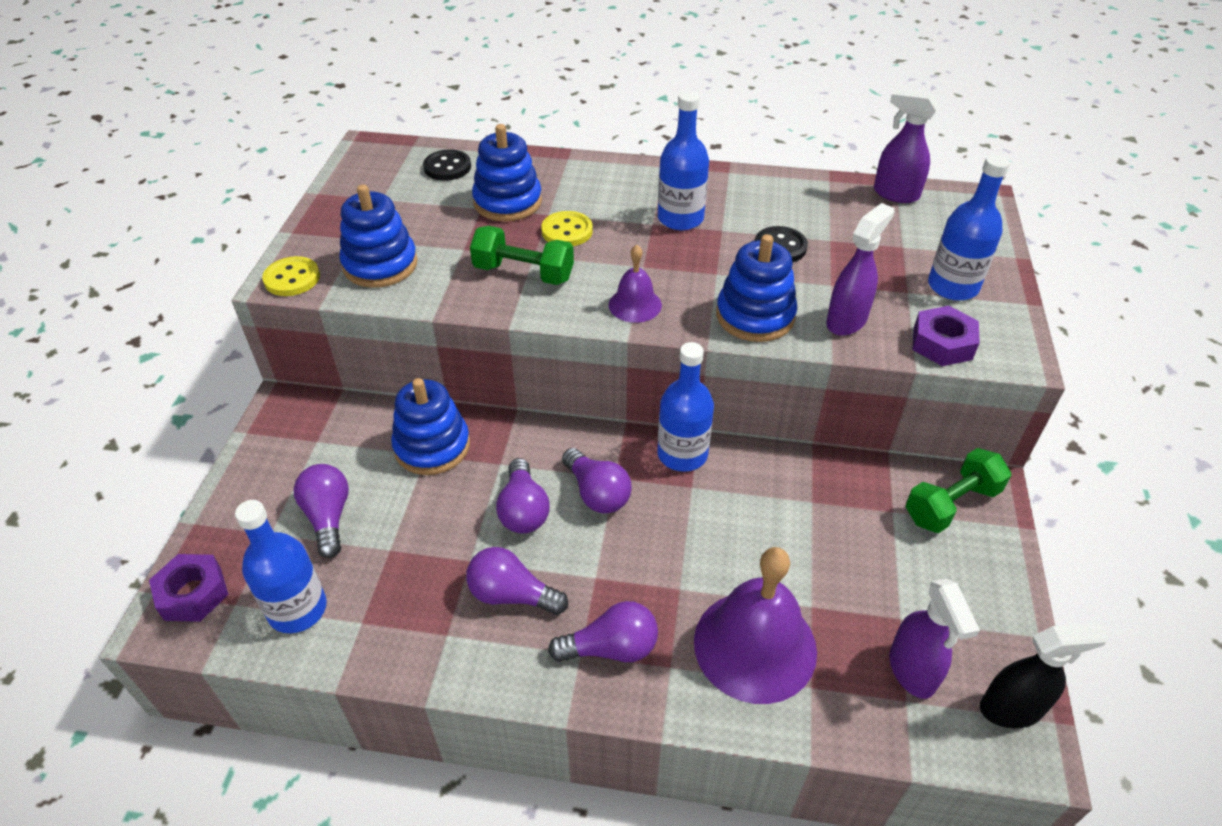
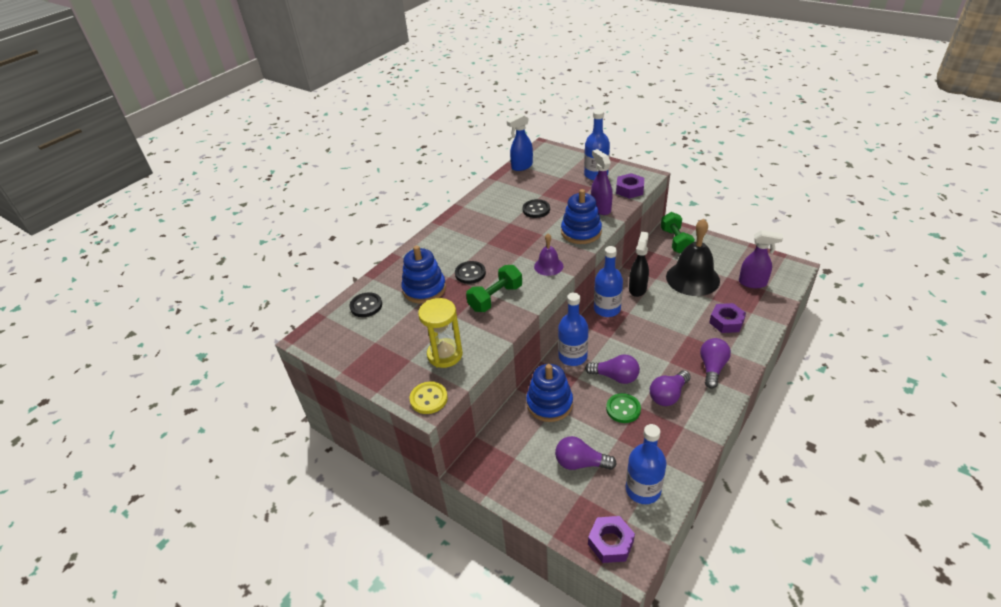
camera: 60 degrees left, 5 degrees down
(380, 265) = (445, 355): blue stacking toy -> yellow hourglass
(455, 540) = (623, 409): none -> green button
(567, 231) = (470, 273): yellow button -> black button
(597, 493) = (617, 346): purple light bulb -> none
(680, 218) = (490, 232): blue bottle -> blue bottle (572, 356)
(755, 645) = (726, 322): purple bell -> purple nut
(852, 559) = (692, 278): none -> black bell
(895, 194) = (521, 166): purple spray bottle -> blue spray bottle
(1011, 709) = (776, 265): black spray bottle -> black spray bottle (637, 288)

